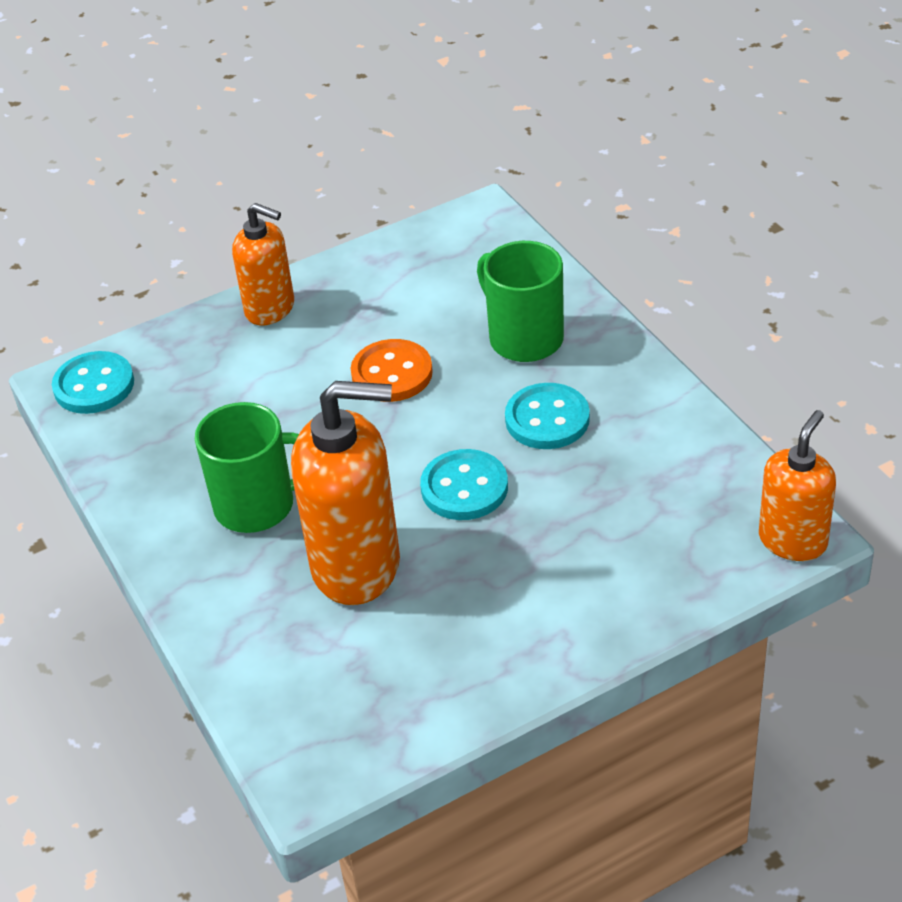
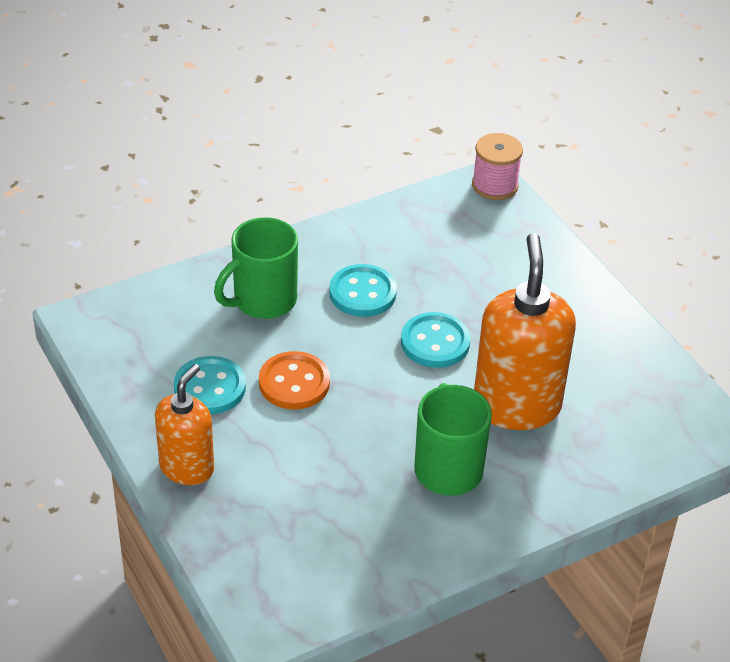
camera: 95 degrees left, 0 degrees up
(94, 385) = (276, 601): turquoise button -> turquoise button (210, 388)
(793, 540) = (495, 185): orange soap dispenser -> pink spool

